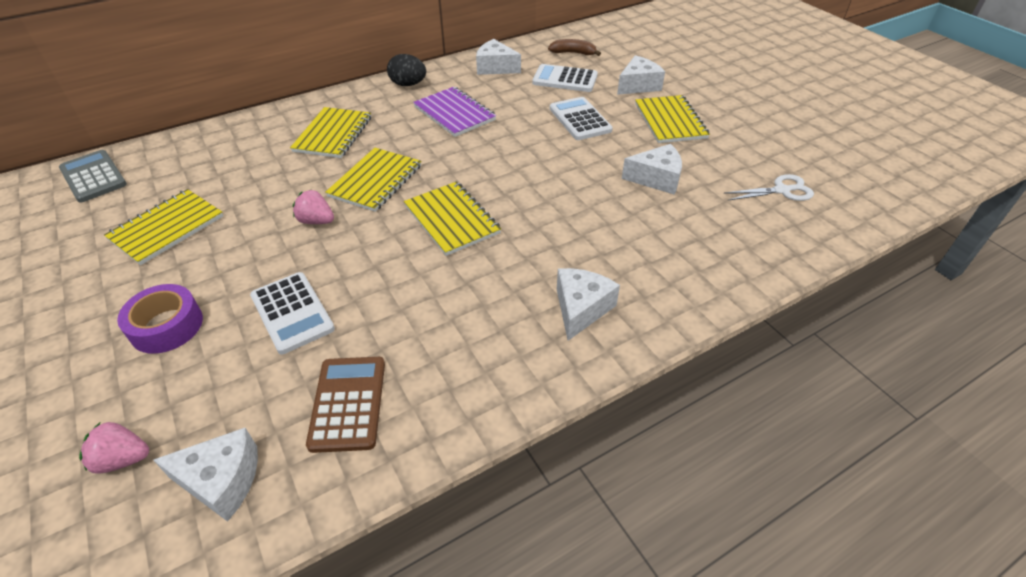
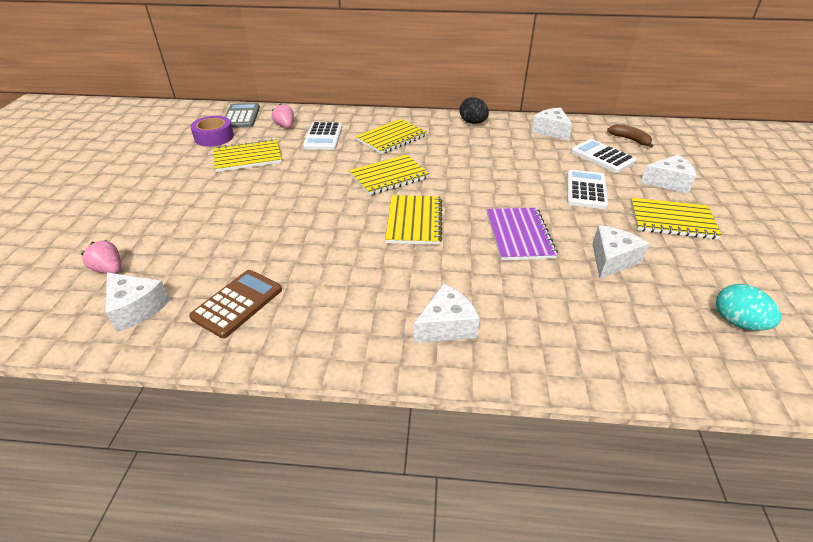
camera: 35 degrees right, 5 degrees down
(167, 326) = (195, 210): purple tape -> purple tape (214, 137)
(292, 312) = (262, 234): white calculator -> white calculator (323, 137)
(316, 221) = (329, 186): pink strawberry -> pink strawberry (285, 126)
(454, 113) = (487, 152): purple notebook -> purple notebook (519, 235)
(656, 178) = (611, 259): white cheese -> white cheese turned 90 degrees counterclockwise
(670, 121) = (672, 220): yellow notebook -> yellow notebook turned 75 degrees clockwise
(781, 190) = (737, 322): white scissors -> turquoise egg

